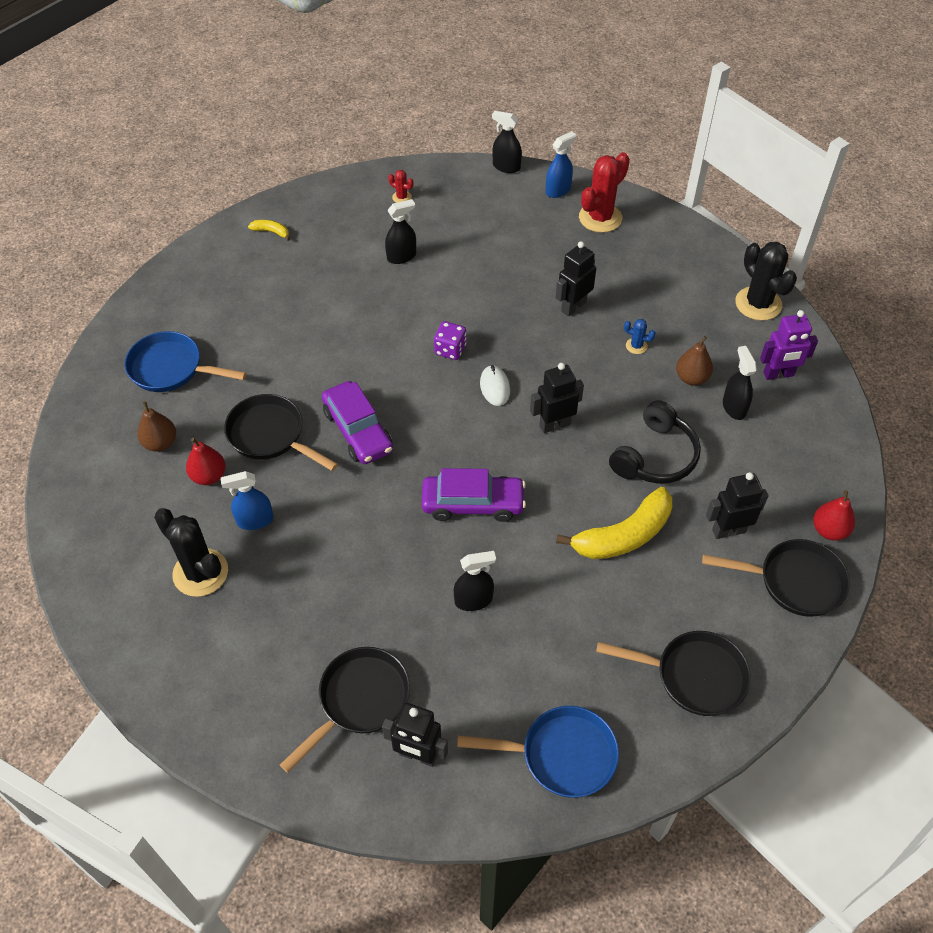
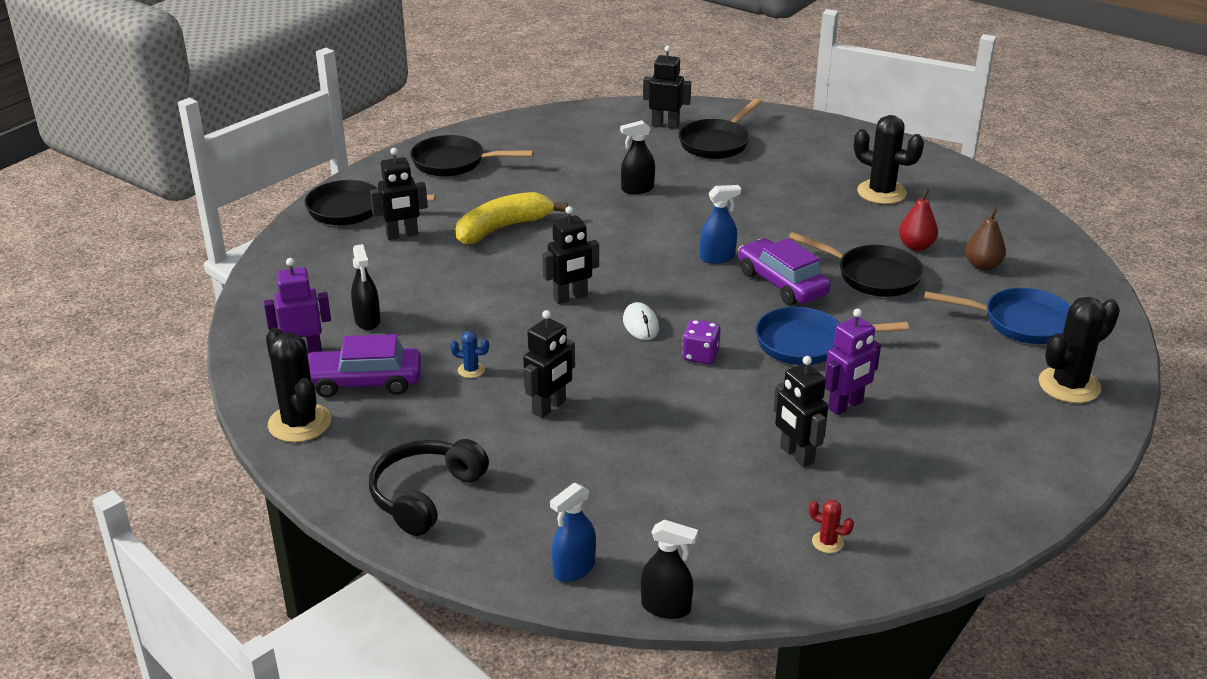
camera: 175 degrees right, 20 degrees down
(175, 302) = (1069, 385): none -> black cactus
(255, 520) = (852, 222): blue spray bottle -> blue spray bottle (717, 257)
(271, 232) = (1001, 478): yellow banana -> none
(352, 294) = (846, 405): none -> purple robot
(401, 256) = (796, 455): black spray bottle -> black robot
(473, 504) = (648, 240): purple car -> purple car (364, 382)
(561, 755) = (560, 129): blue pan -> blue pan (806, 343)
(600, 218) = (506, 527): red cactus -> none
(655, 456) = (464, 280): black headphones -> black headphones (426, 495)
(691, 378) = (409, 343): brown pear -> none
(829, 530) = (304, 239): red pear -> none

